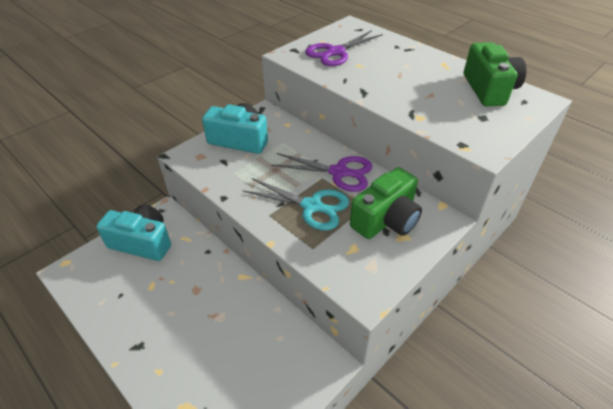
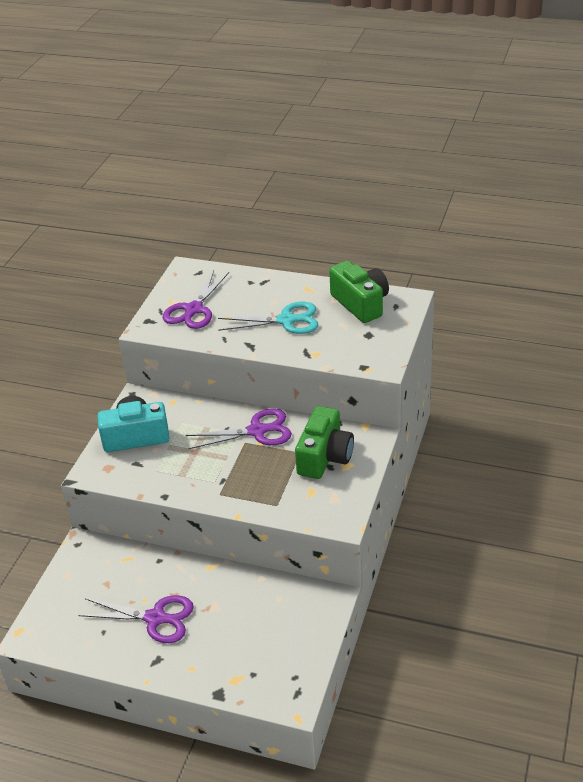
camera: 25 degrees left, 5 degrees down
(142, 242) = (84, 580): turquoise camera -> none
(166, 303) = (155, 618): none -> purple scissors
(311, 206) = (252, 471): turquoise scissors -> turquoise scissors (286, 320)

